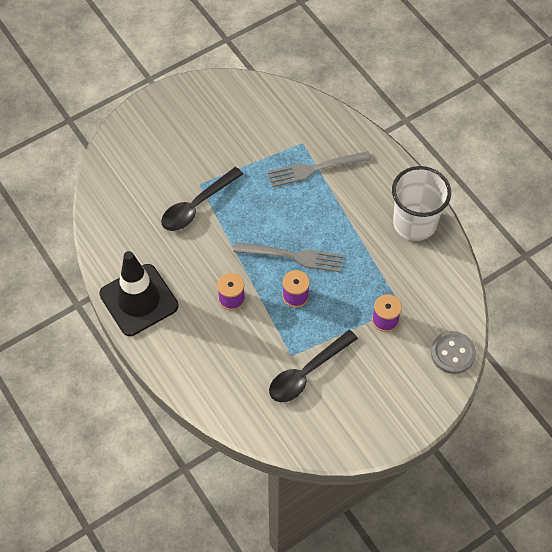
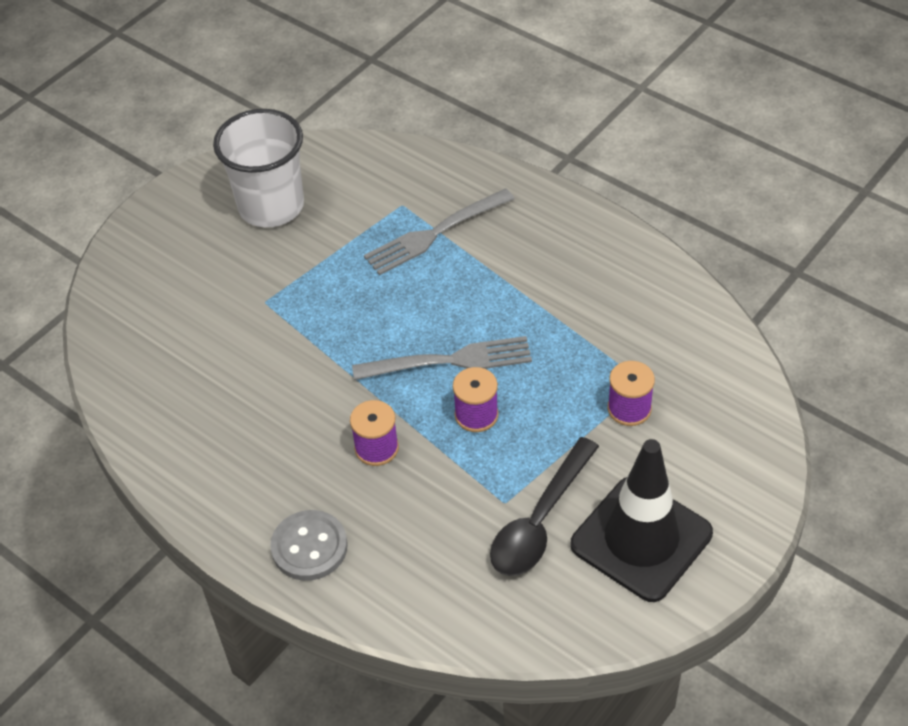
camera: 15 degrees left, 10 degrees down
(139, 300) = (226, 494): black traffic cone -> black traffic cone (641, 539)
(196, 206) = (271, 333): black spoon -> none
(414, 223) = (614, 264): white cup -> white cup (271, 206)
(452, 353) = (752, 425): grey button -> grey button (309, 547)

